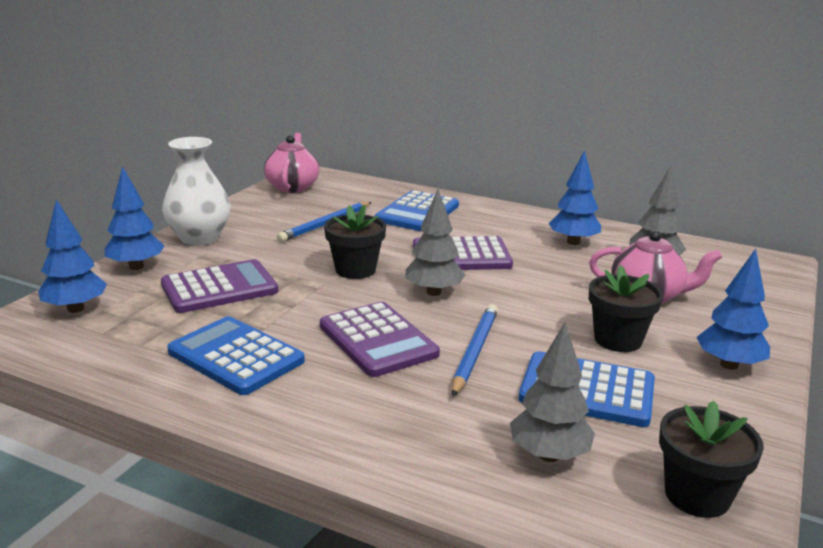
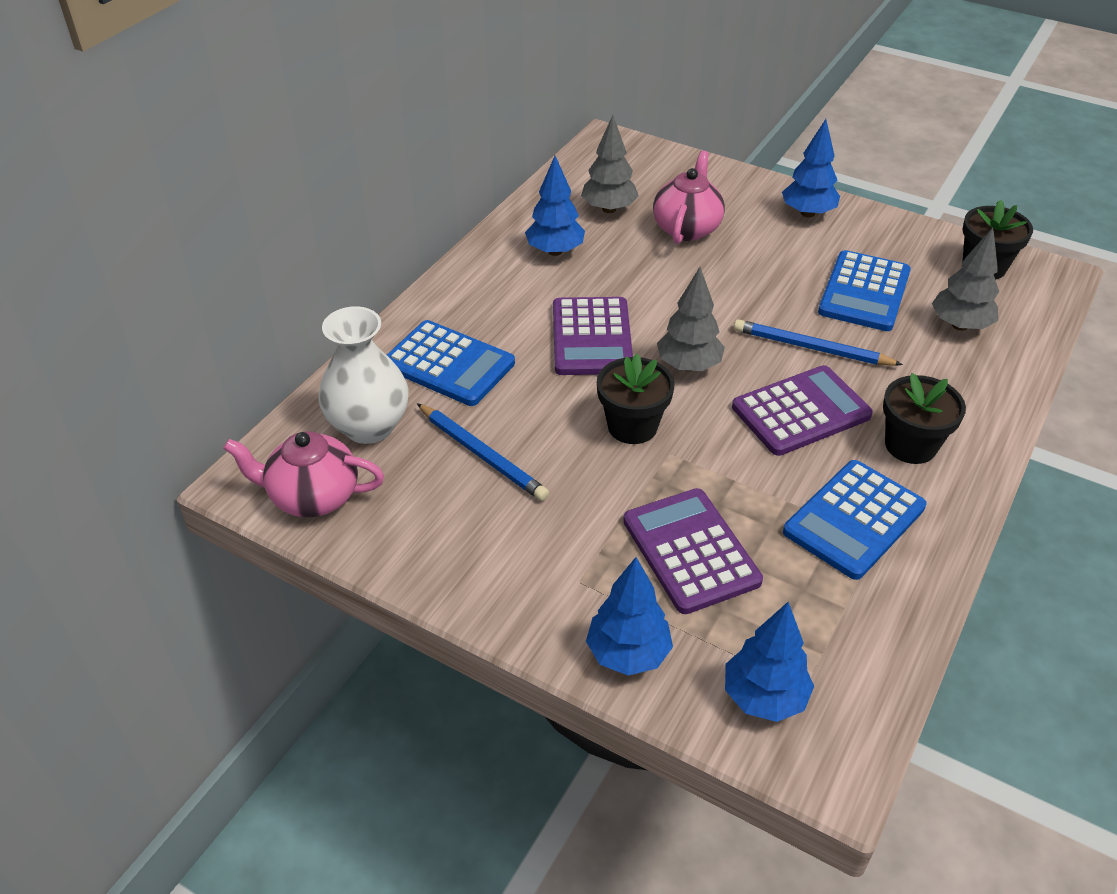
camera: 85 degrees left, 20 degrees up
(199, 238) = (524, 593): white vase -> white vase (369, 426)
(618, 340) = (775, 261): black flower pot -> black flower pot (910, 445)

